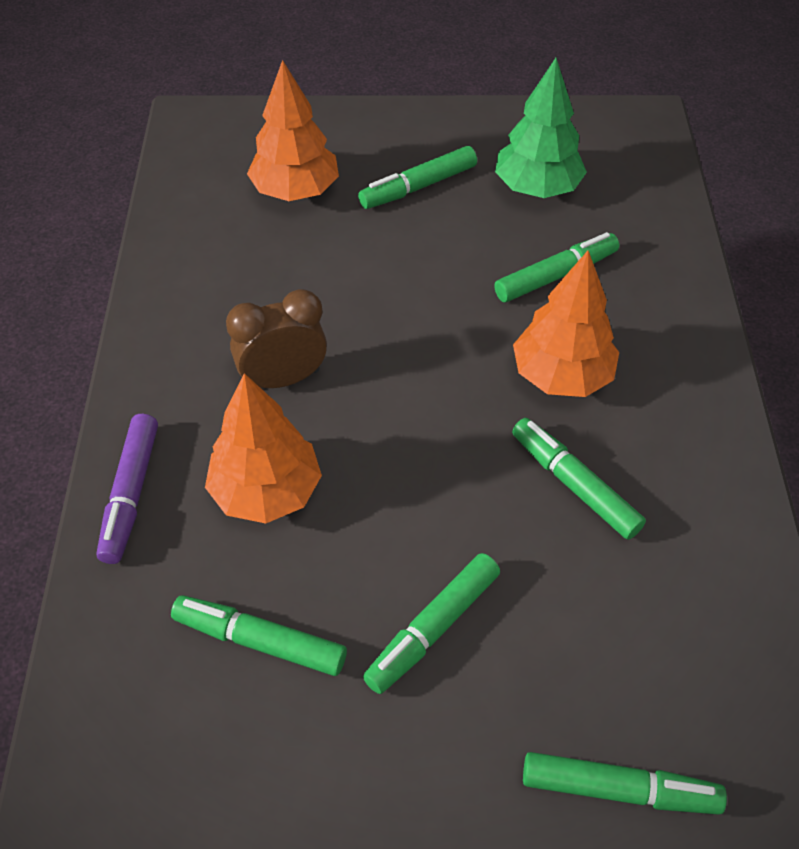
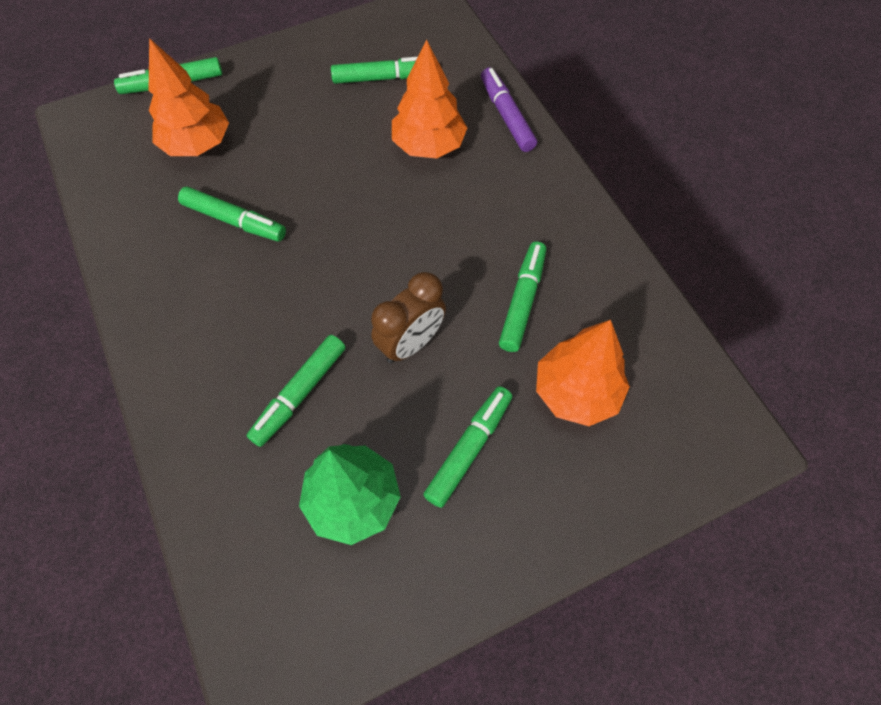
camera: 155 degrees right, 10 degrees up
(283, 379) = (466, 217): brown clock -> brown clock (411, 343)
(432, 628) = (293, 114): green marker -> green marker (522, 301)
(561, 376) = (266, 297): orange tree -> orange tree (197, 144)

